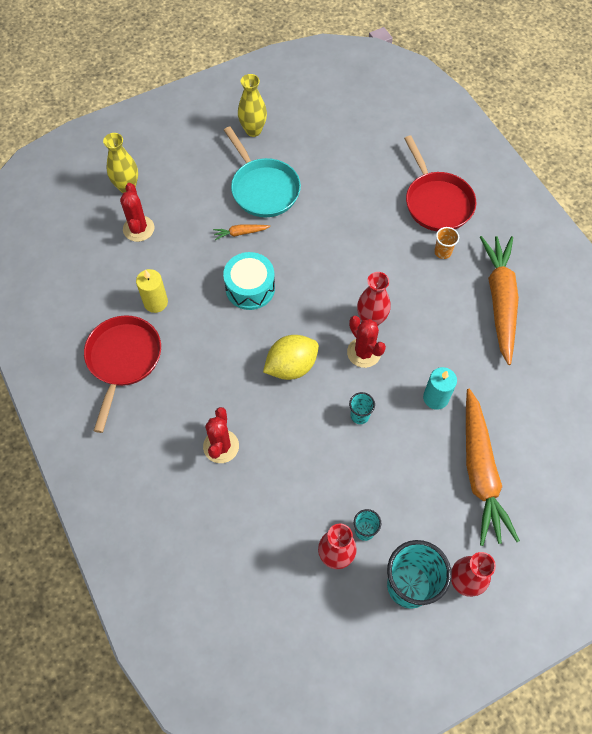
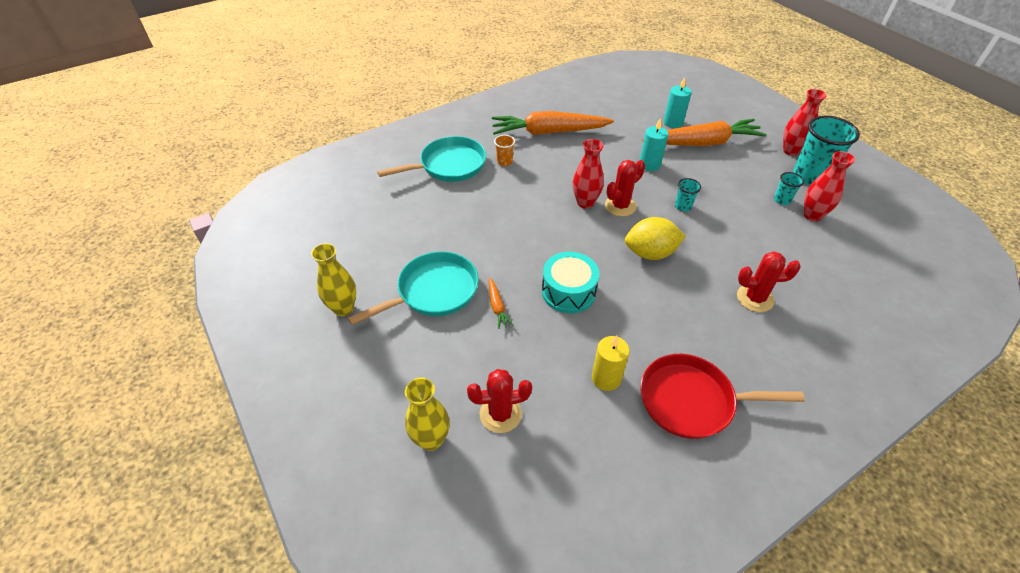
camera: 95 degrees left, 15 degrees down
(291, 366) = (650, 253): yellow lemon -> yellow lemon turned 60 degrees counterclockwise
(436, 202) = (448, 165): red pan -> turquoise pan
(526, 447) = (673, 122): none -> turquoise candle

